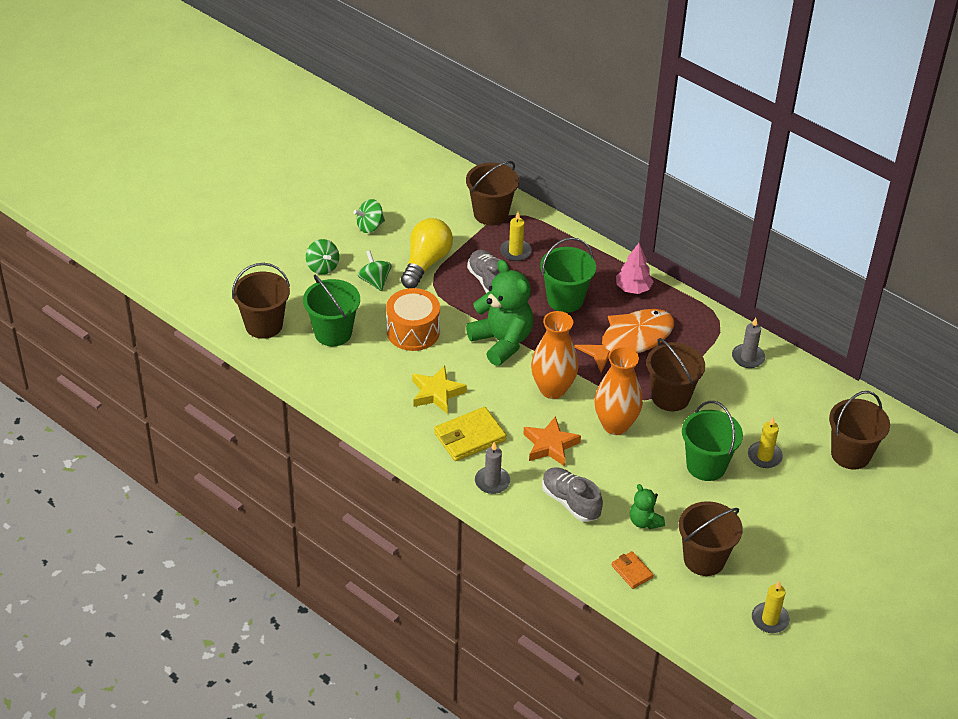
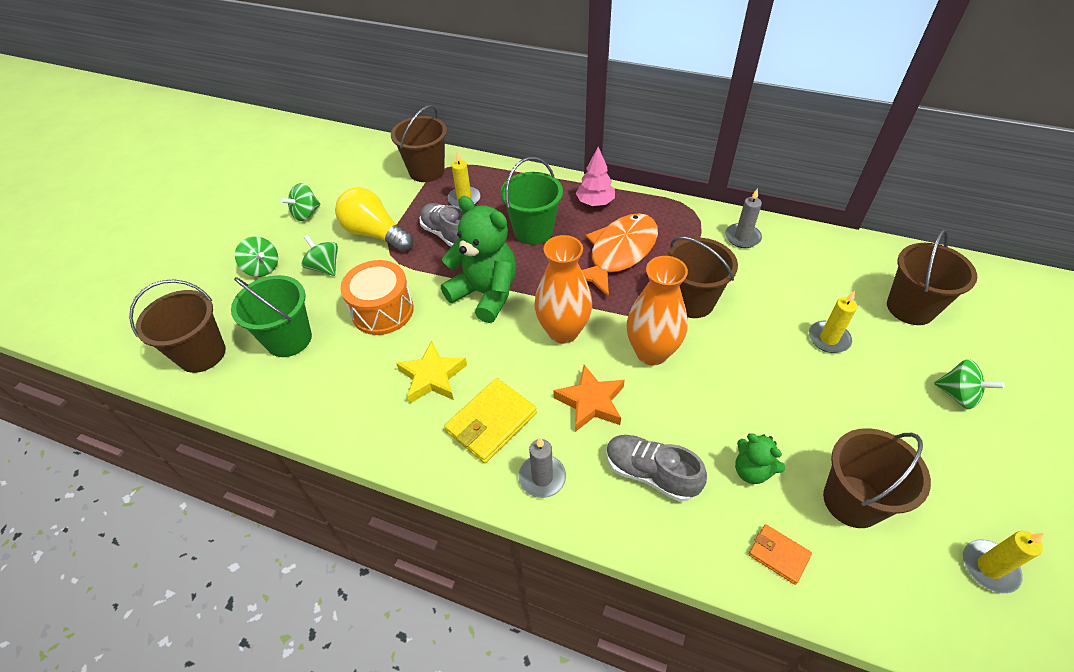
camera: 15 degrees left, 5 degrees up
(426, 263) = (375, 234): yellow light bulb -> yellow light bulb turned 60 degrees counterclockwise
(706, 465) = (776, 370): green bucket -> none
(835, 522) = (957, 395): none -> green spinning top

